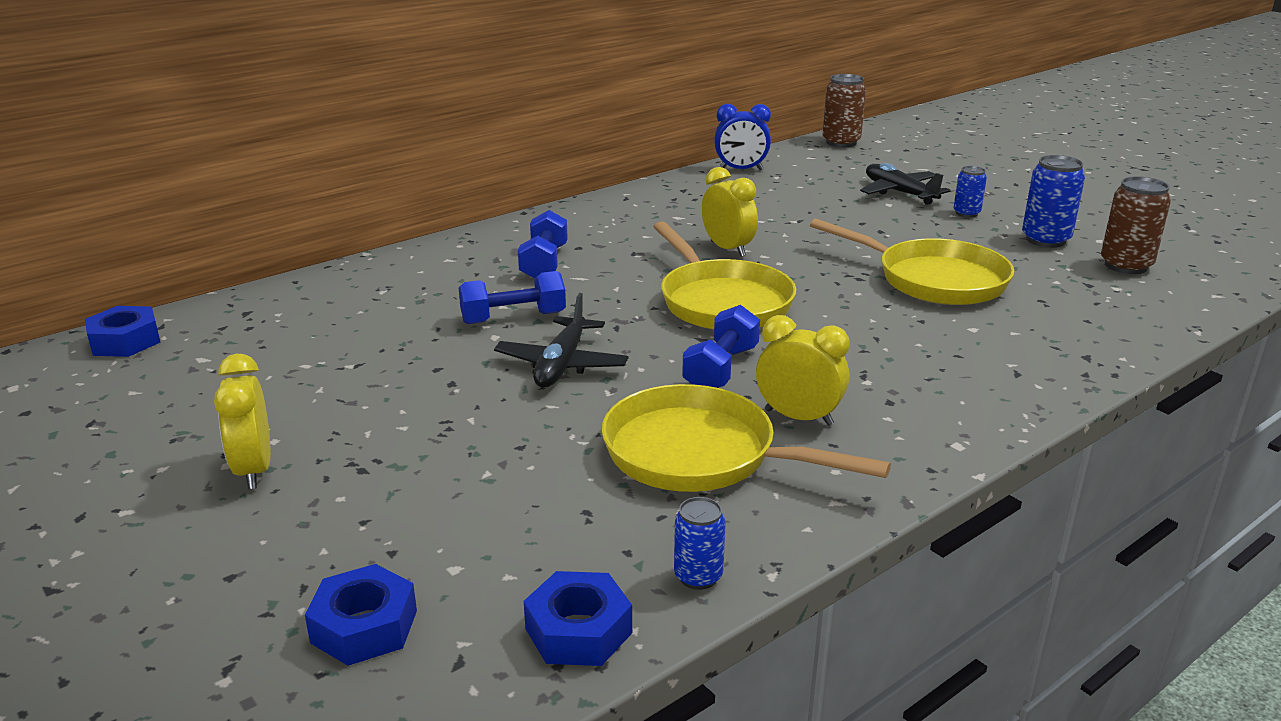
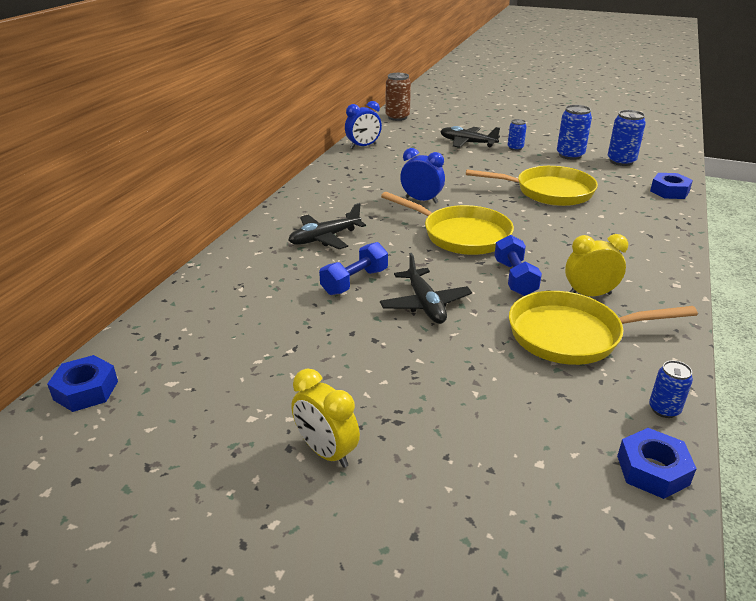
camera: 30 degrees left, 5 degrees up
(364, 626) = (542, 527): blue nut -> blue nut (669, 191)
(544, 263) = (324, 238): blue dumbbell -> black plane
(727, 249) = (421, 200): yellow clock -> blue clock
(1126, 266) = (621, 161): brown can -> blue can

